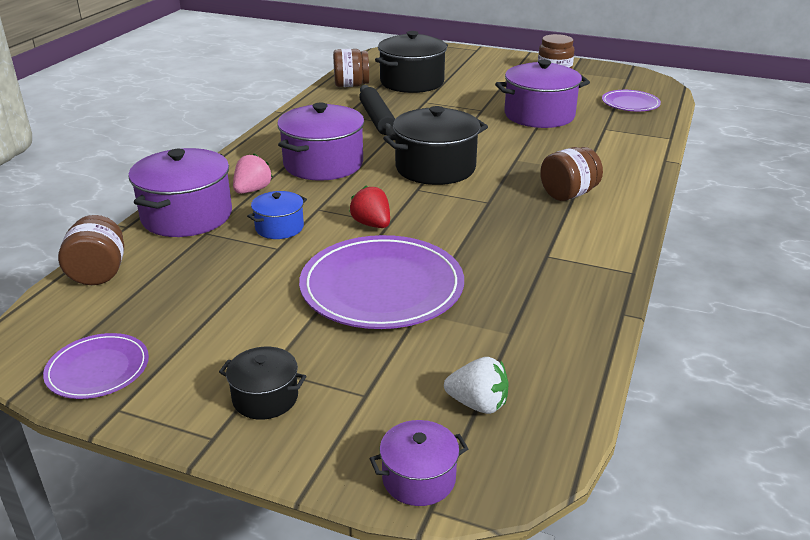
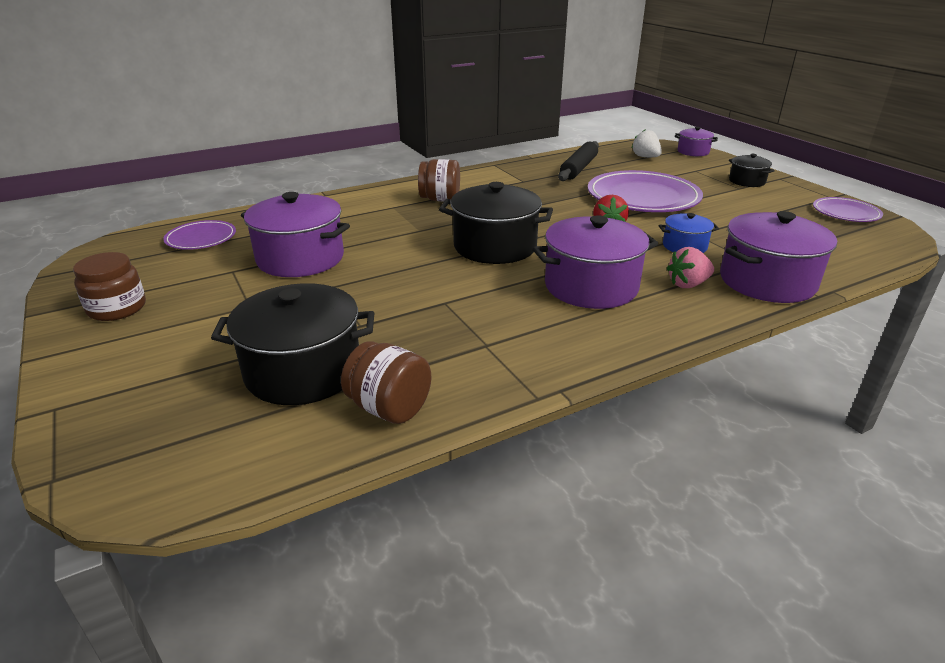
camera: 140 degrees left, 0 degrees up
(98, 273) = (855, 261): brown jar -> none
(377, 119) = (458, 321): black rolling pin -> black rolling pin (579, 168)

